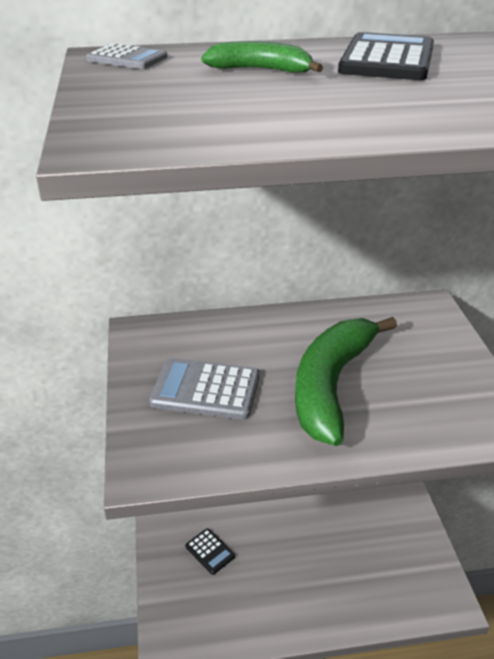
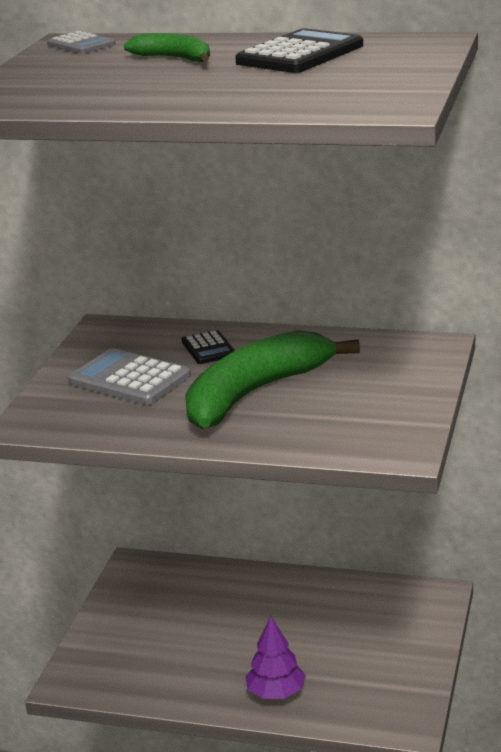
camera: 25 degrees right, 10 degrees down
(210, 551) = (161, 619): black calculator -> black calculator (208, 348)
(340, 602) = (276, 693): none -> purple tree

